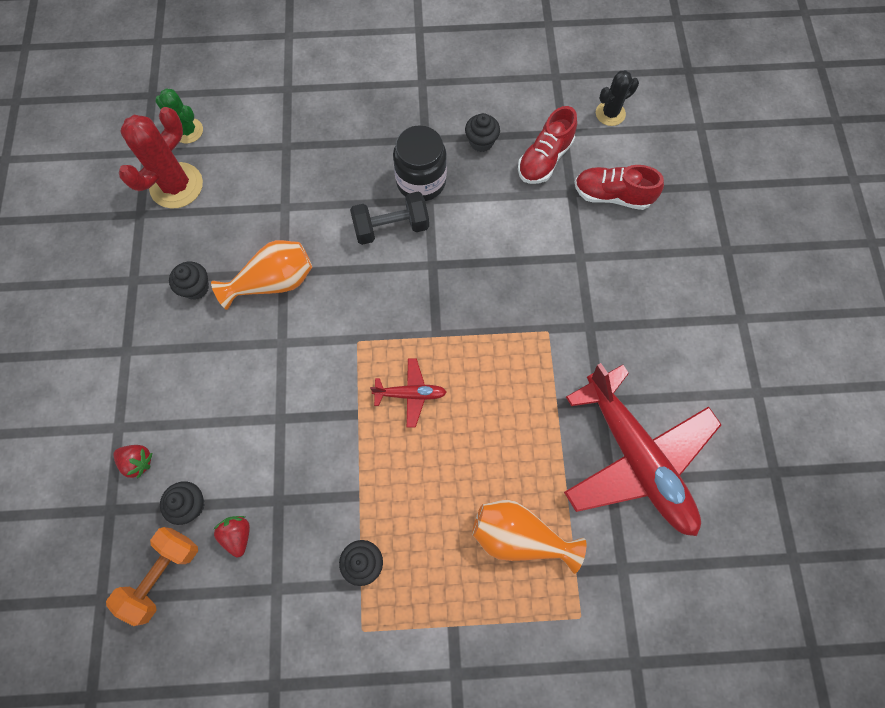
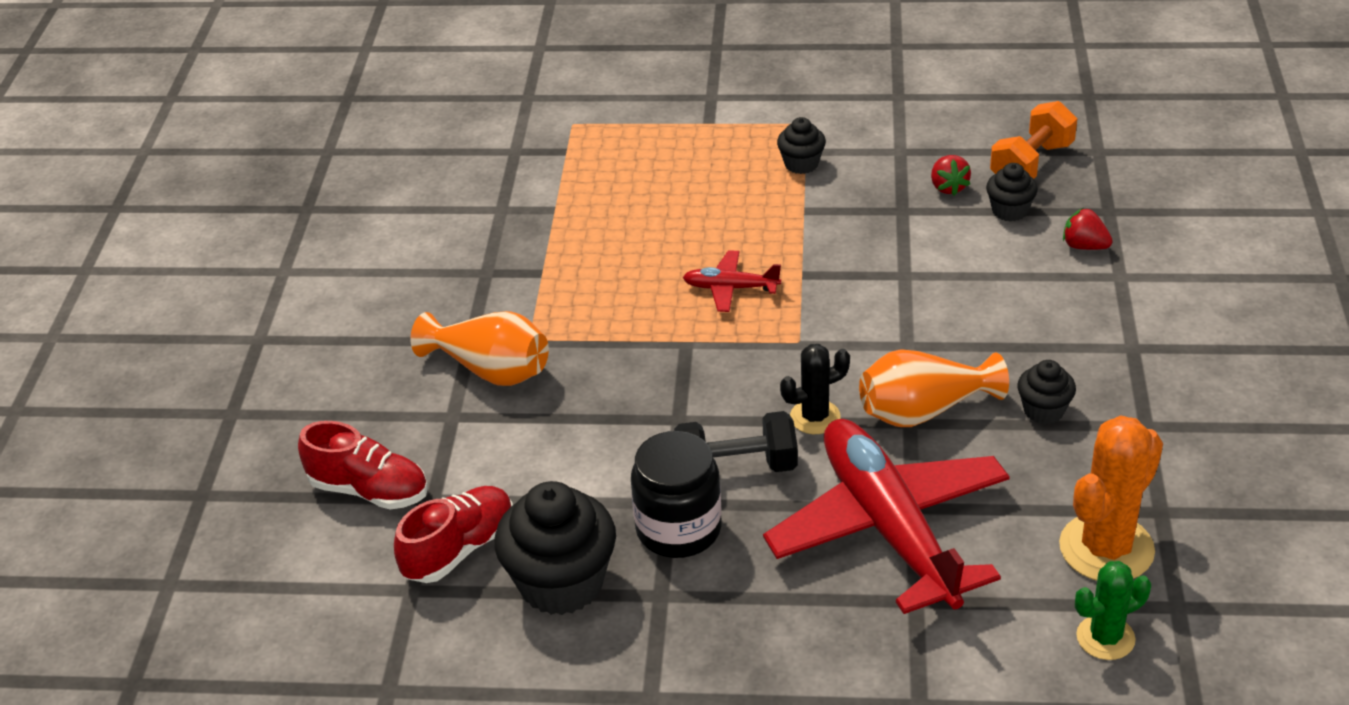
camera: 170 degrees left, 30 degrees down
(176, 186) = (1106, 548): red cactus -> orange cactus
(188, 131) = (1105, 638): green cactus -> green cactus turned 60 degrees counterclockwise
(481, 142) = (561, 583): black cupcake -> black cupcake, size x1.93
(519, 536) = (621, 175): orange vase -> orange vase (490, 370)
(610, 113) = (315, 615): black cactus -> black cactus (815, 417)
(636, 458) = (462, 224): red plane -> red plane (889, 528)

